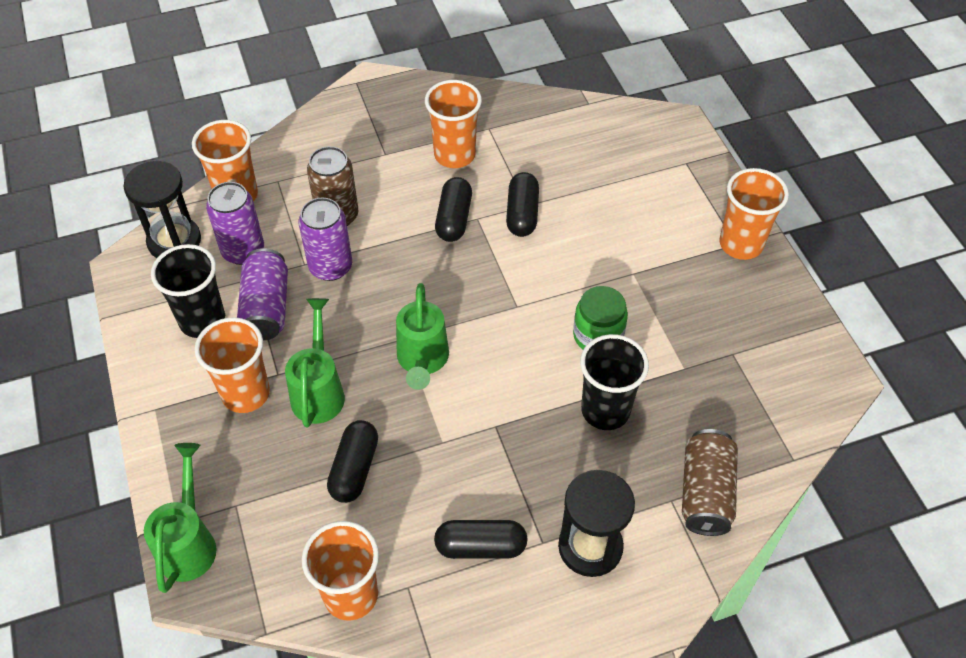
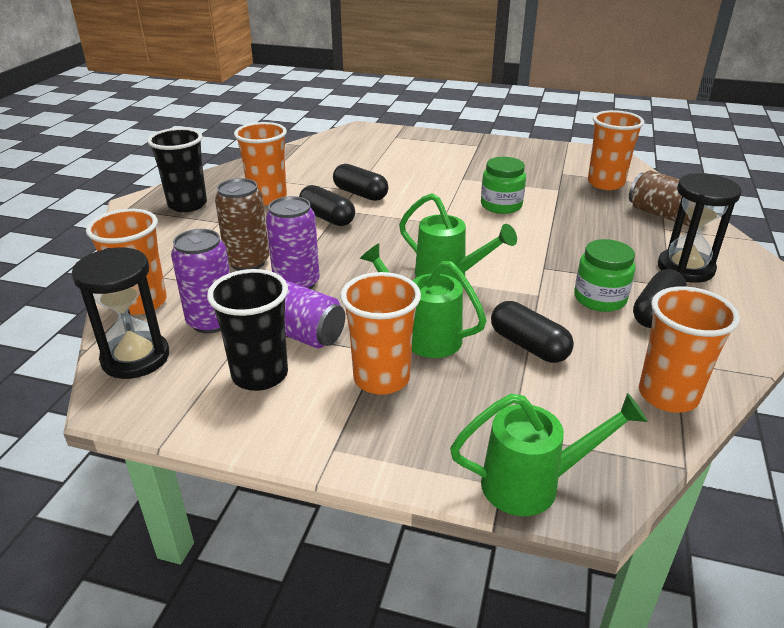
camera: 55 degrees left, 20 degrees down
(189, 541) = (533, 484): green watering can -> green watering can turned 135 degrees clockwise
(471, 493) = (600, 298): none -> green jar
(605, 410) = (569, 224): black cup -> black cup (187, 205)
(741, 244) = (480, 144): orange cup -> orange cup (605, 183)

